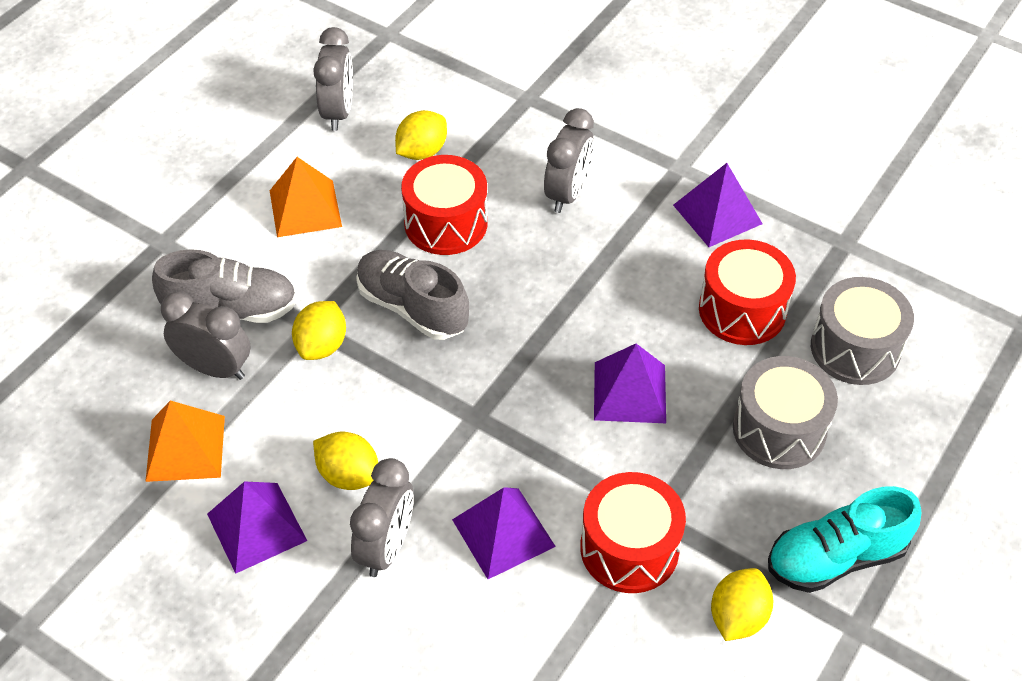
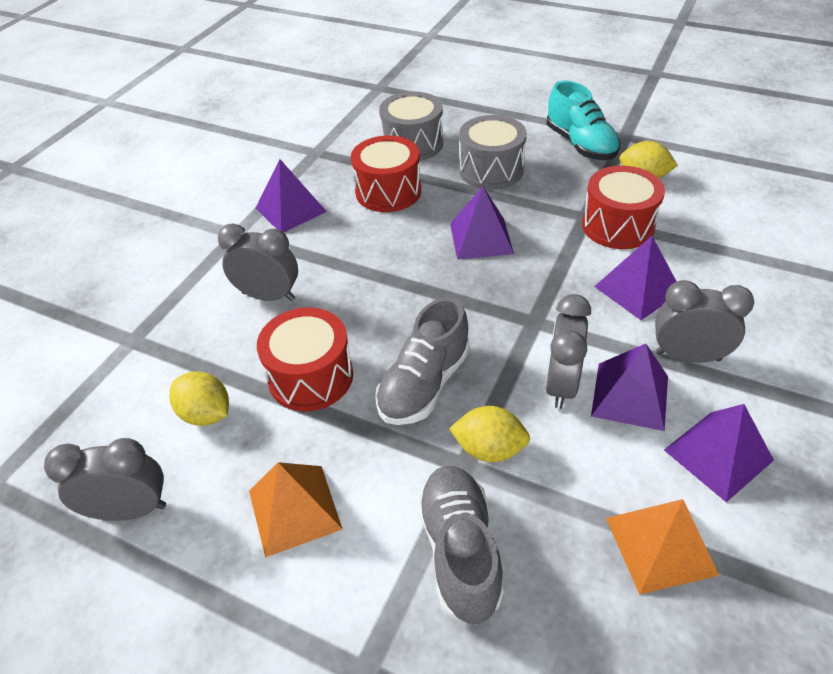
camera: 95 degrees left, 5 degrees down
(215, 368) = (547, 545): grey clock -> grey clock (561, 384)
(348, 475) = (630, 396): yellow lemon -> purple pyramid

